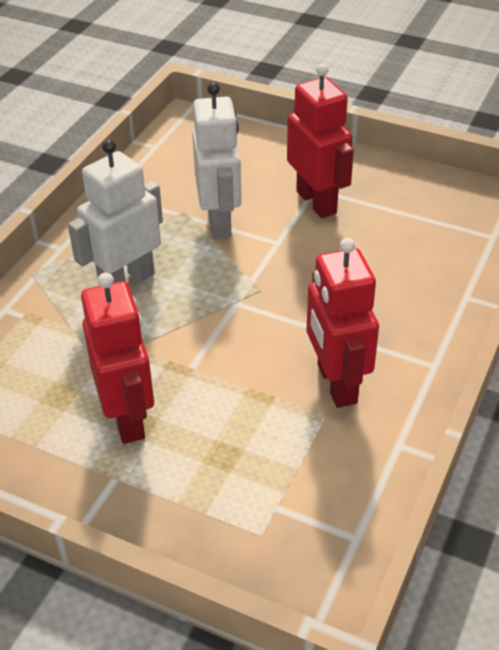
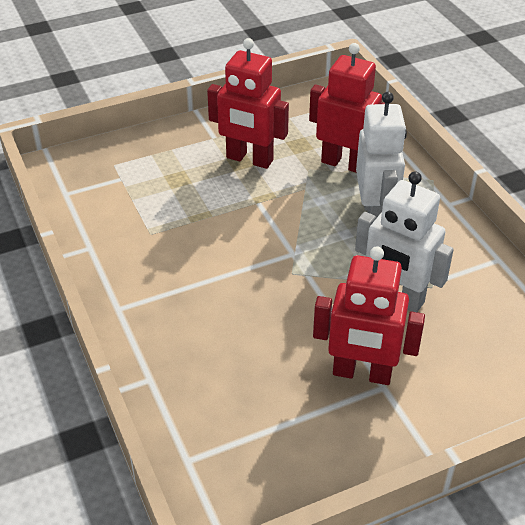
camera: 130 degrees right, 0 degrees up
(336, 384) = (165, 252): red robot -> red robot (345, 164)

